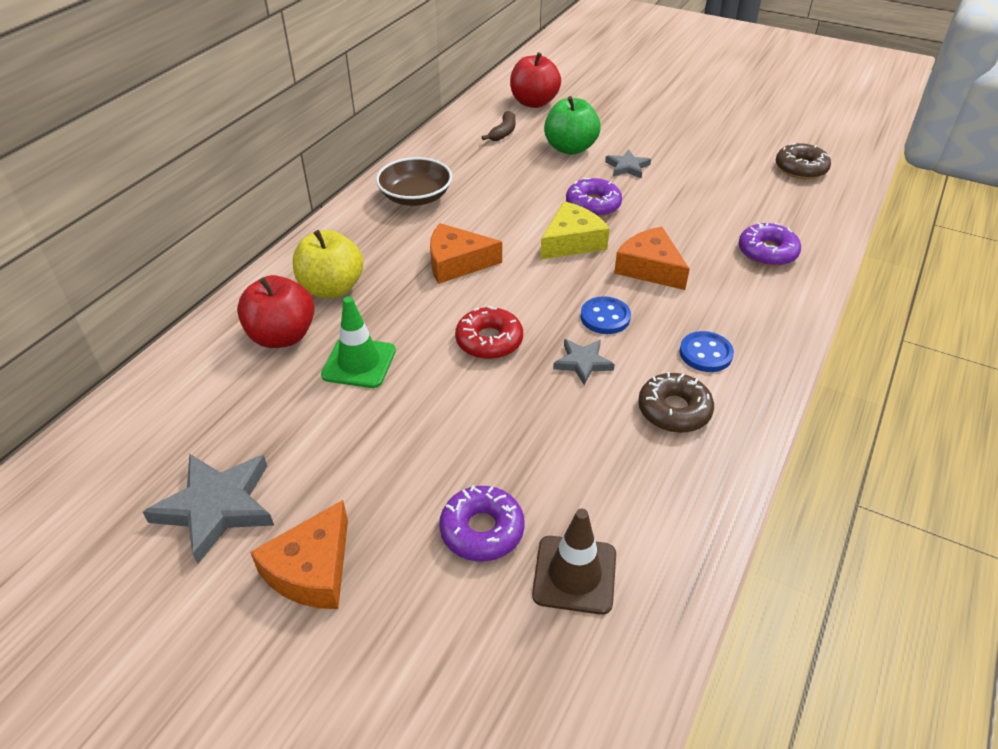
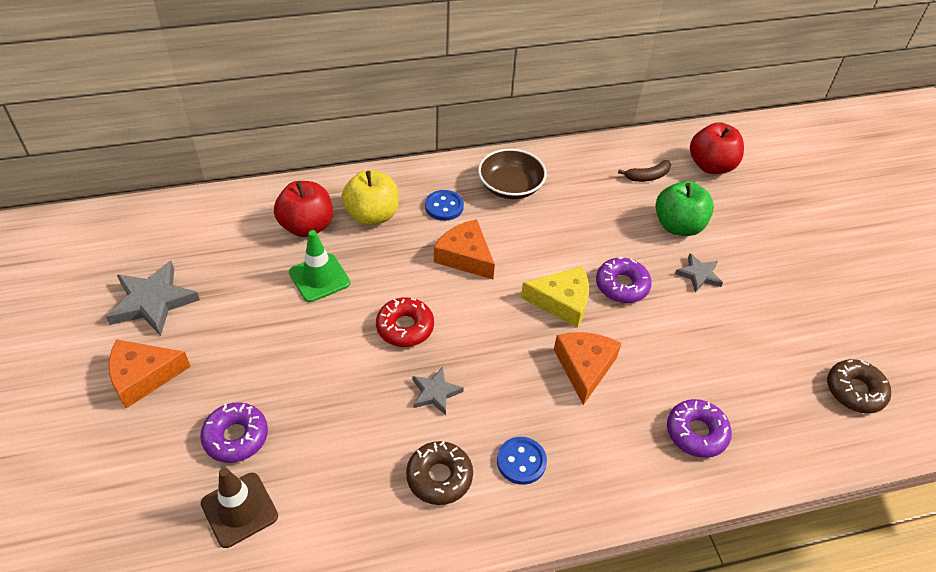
camera: 45 degrees right, 5 degrees up
(605, 317) = (497, 375): blue button -> blue button (444, 206)

